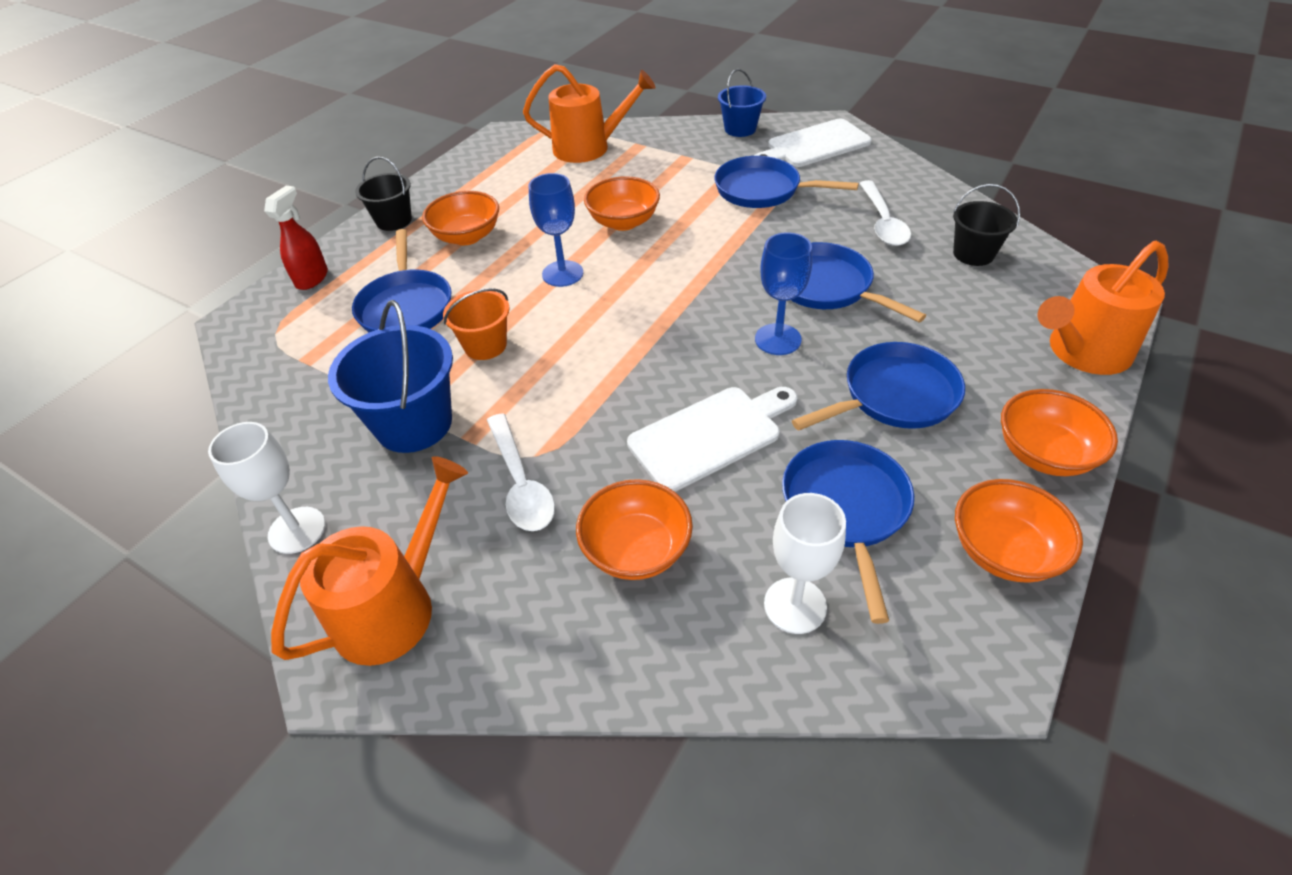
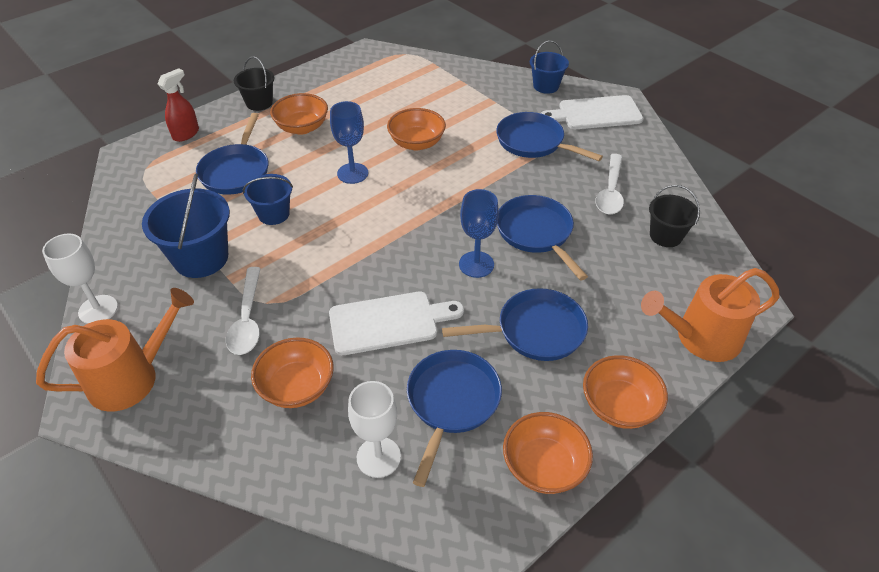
camera: 15 degrees right, 0 degrees up
(485, 345) = (273, 214): orange bucket -> blue bucket
(588, 148) = (423, 76): orange watering can -> none

